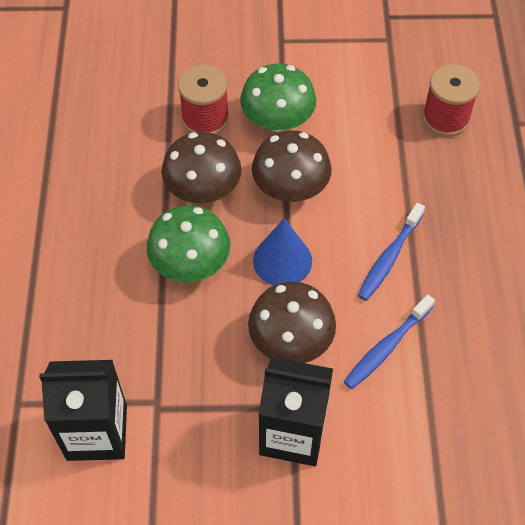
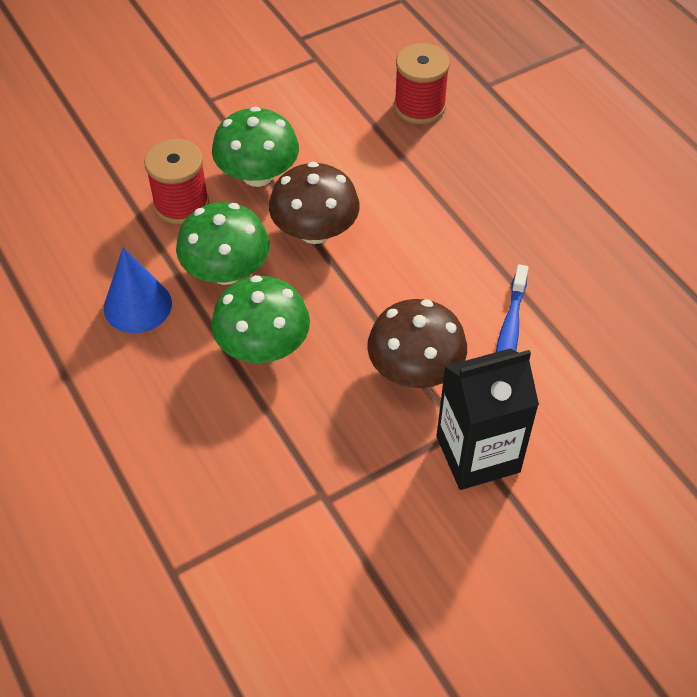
camera: 30 degrees left, 5 degrees down
(97, 432) = (280, 556): black carton -> none
(203, 189) = (226, 271): brown mushroom -> green mushroom
(282, 260) = (354, 301): blue cone -> blue cone (137, 305)
(389, 257) = (455, 252): blue toothbrush -> none

